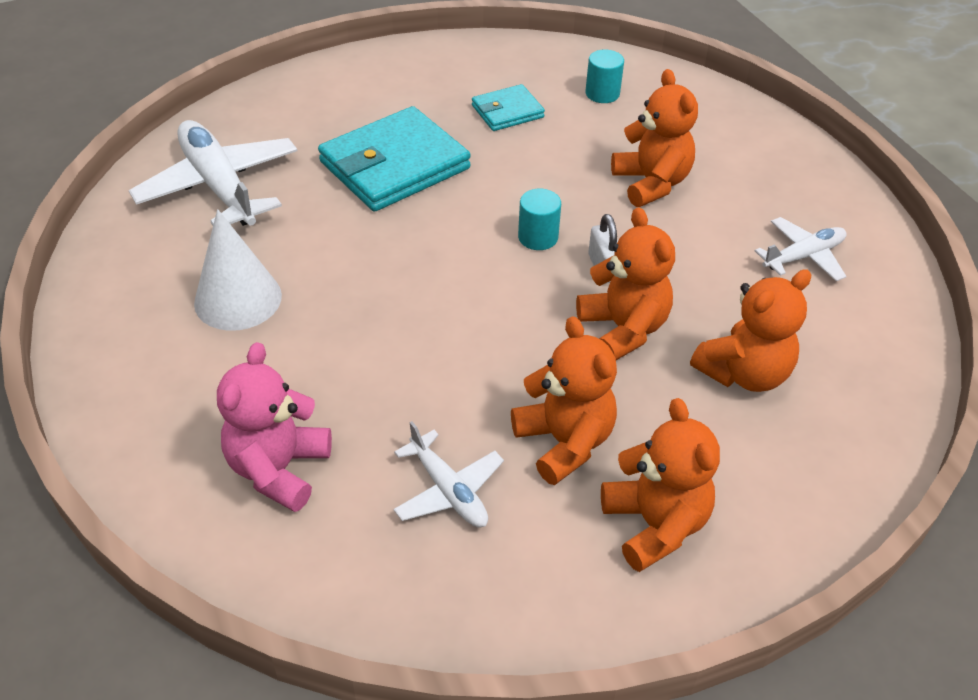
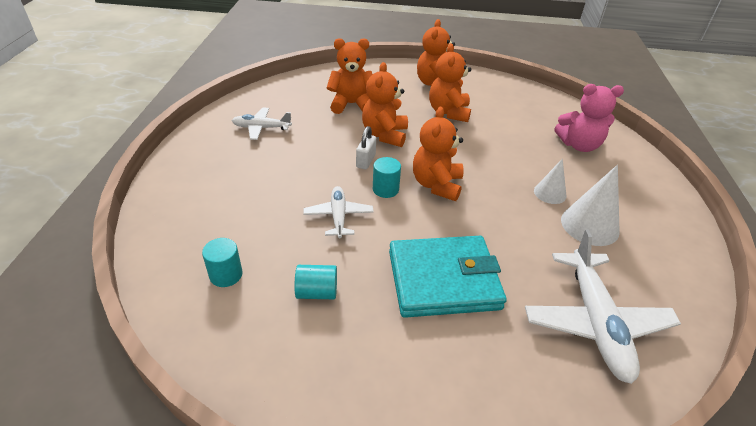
camera: 150 degrees left, 5 degrees down
(279, 469) = (579, 145): pink teddy bear -> pink teddy bear turned 45 degrees clockwise
(307, 330) = (550, 193): none -> white cone
(448, 490) = (507, 116): white plane -> white plane (338, 216)
(507, 111) = (317, 292): turquoise wallet -> turquoise cylinder
(651, 183) = (284, 192): orange teddy bear -> orange teddy bear (436, 185)

